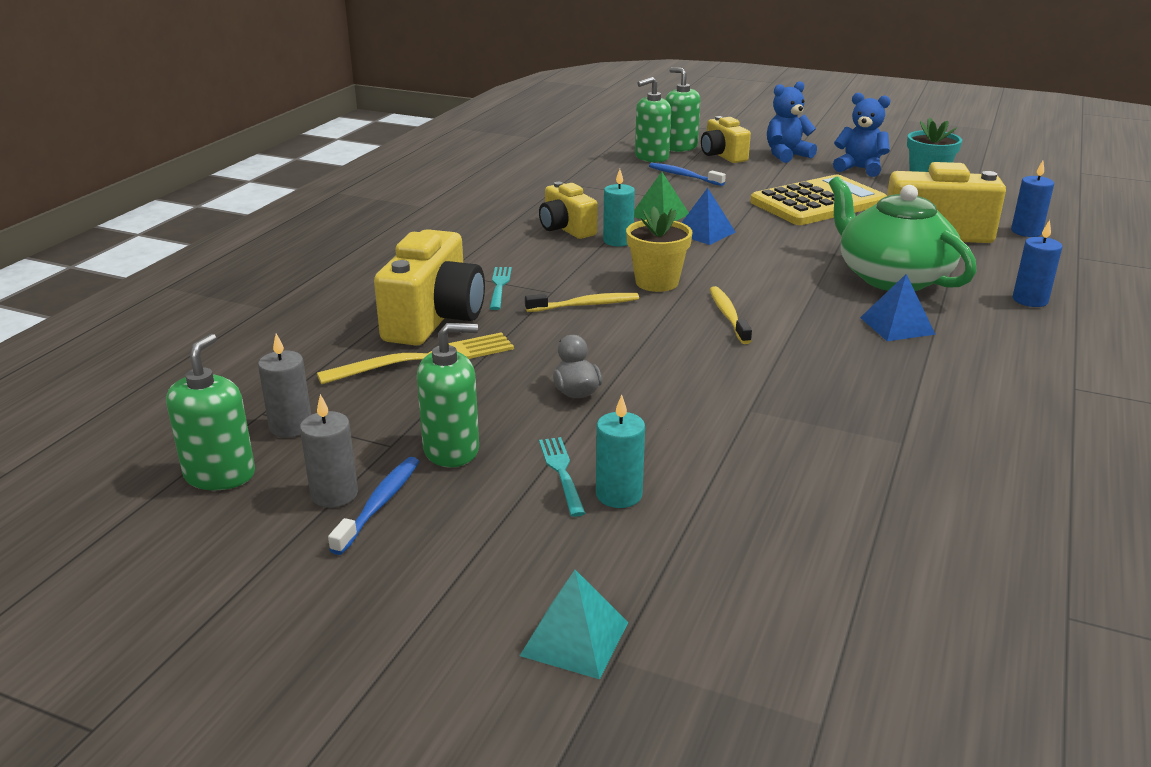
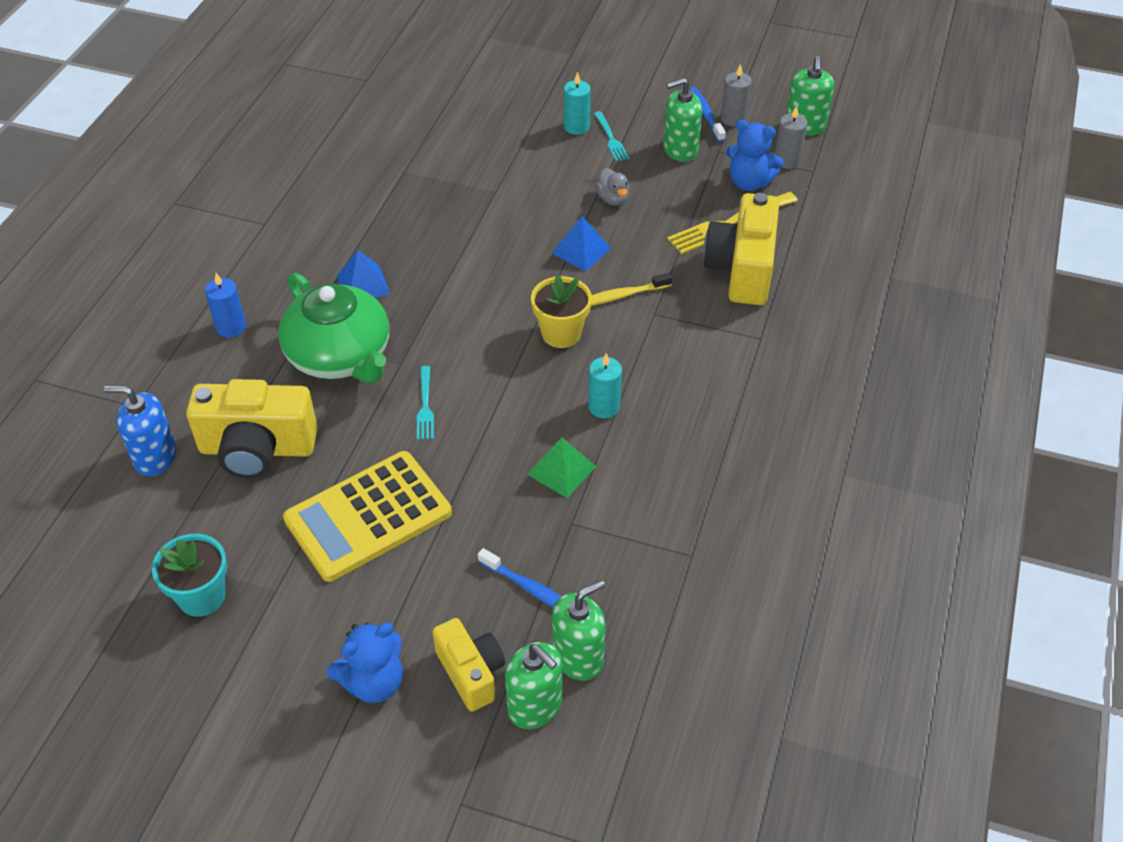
camera: 175 degrees right, 20 degrees up
(379, 504) = (705, 114): blue toothbrush -> blue toothbrush turned 150 degrees clockwise
(499, 286) = (702, 318): turquoise fork -> turquoise fork (425, 406)
(566, 229) = (663, 429): yellow camera -> none
(575, 638) = (589, 60): turquoise pyramid -> none
(704, 232) = (512, 431): blue pyramid -> blue pyramid (581, 250)
(728, 315) = (500, 289): yellow toothbrush -> none
(859, 169) = (279, 634): blue teddy bear -> blue teddy bear (749, 182)
(1026, 232) = (155, 457): blue candle -> blue soap dispenser

